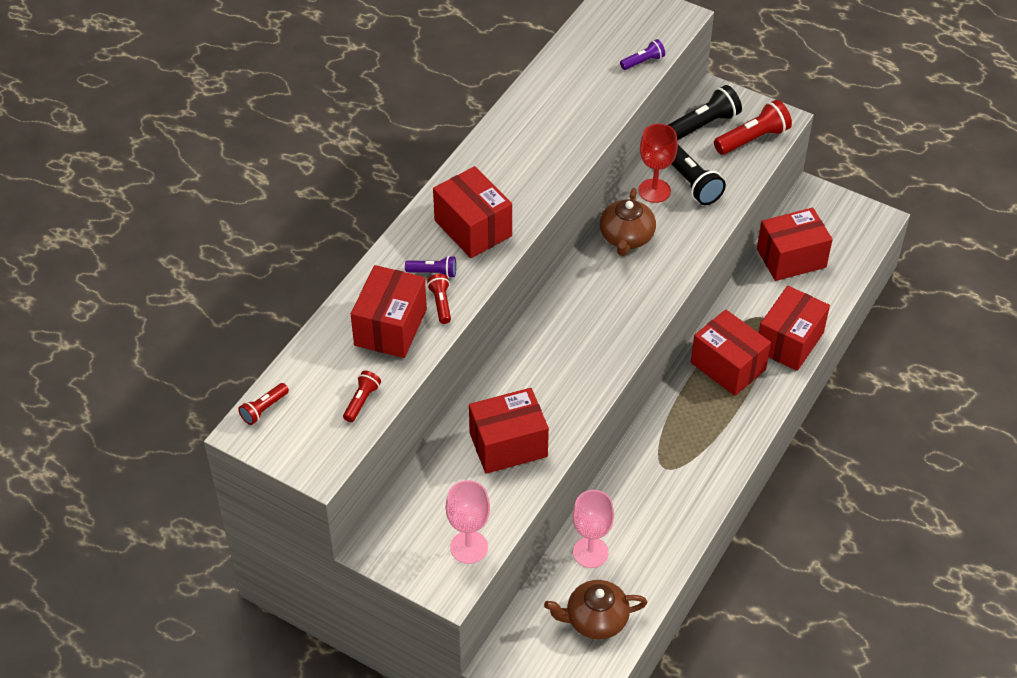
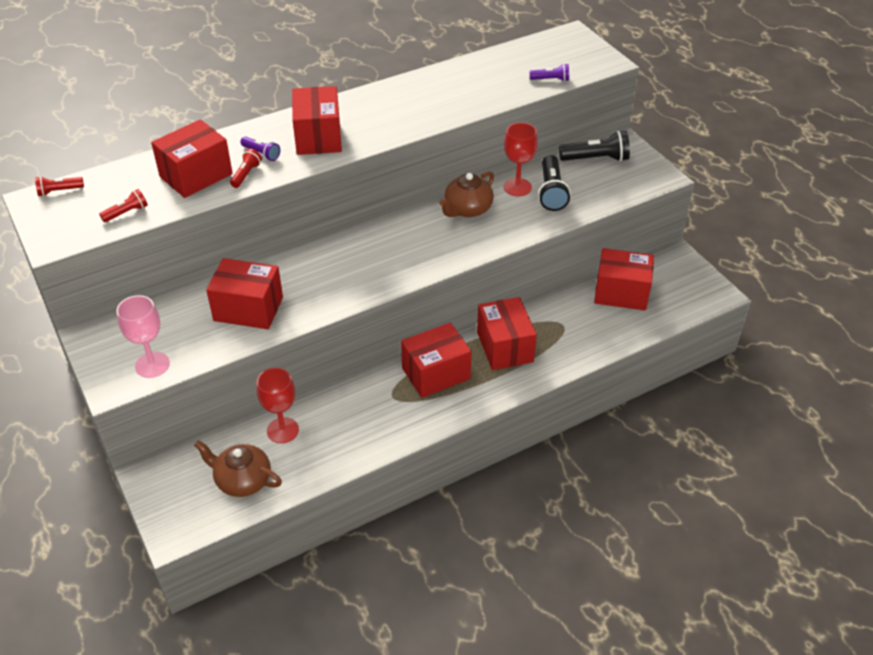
camera: 30 degrees right, 5 degrees down
(590, 552) = (282, 430): pink goblet -> red goblet
(753, 139) = (627, 181): red flashlight -> none
(789, 342) = (570, 350): red box -> red box (436, 373)

